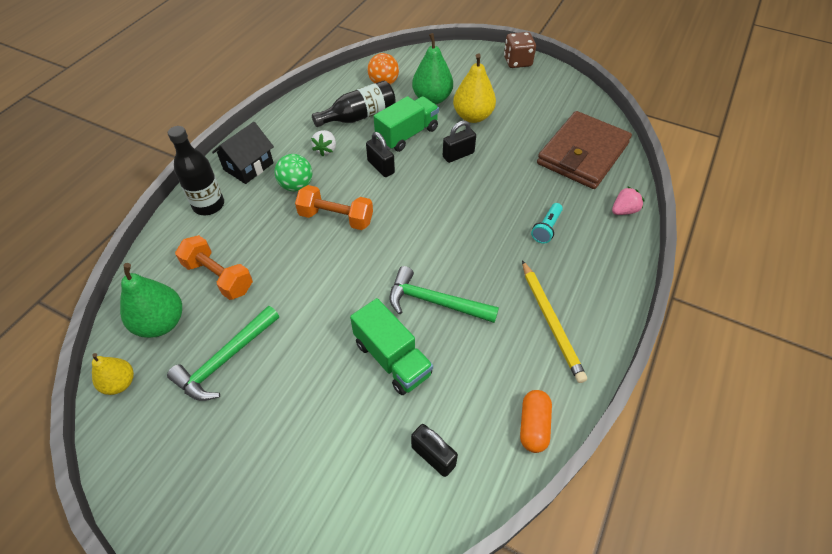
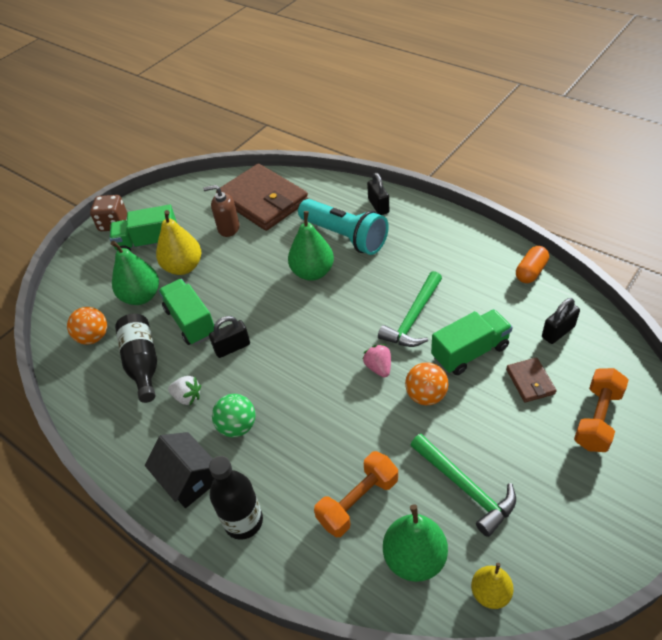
camera: 75 degrees left, 5 degrees down
(332, 320) = (426, 395): none -> orange ball
(336, 218) = (296, 389): orange dumbbell -> orange dumbbell (597, 419)
(354, 421) = (530, 381): none -> brown wallet
(458, 155) = (235, 284): black padlock -> black padlock (378, 206)
(485, 209) = (312, 272): none -> green pear
(498, 88) = (148, 243): none -> green truck
(533, 136) = (228, 228): none -> brown soap dispenser
(533, 425) = (530, 272): orange capsule -> orange capsule turned 75 degrees counterclockwise
(546, 228) = (345, 237): turquoise flashlight -> turquoise flashlight, size x2.19
(551, 321) = (440, 248): yellow pencil -> none
(623, 210) = (335, 189): pink strawberry -> pink strawberry (378, 367)

